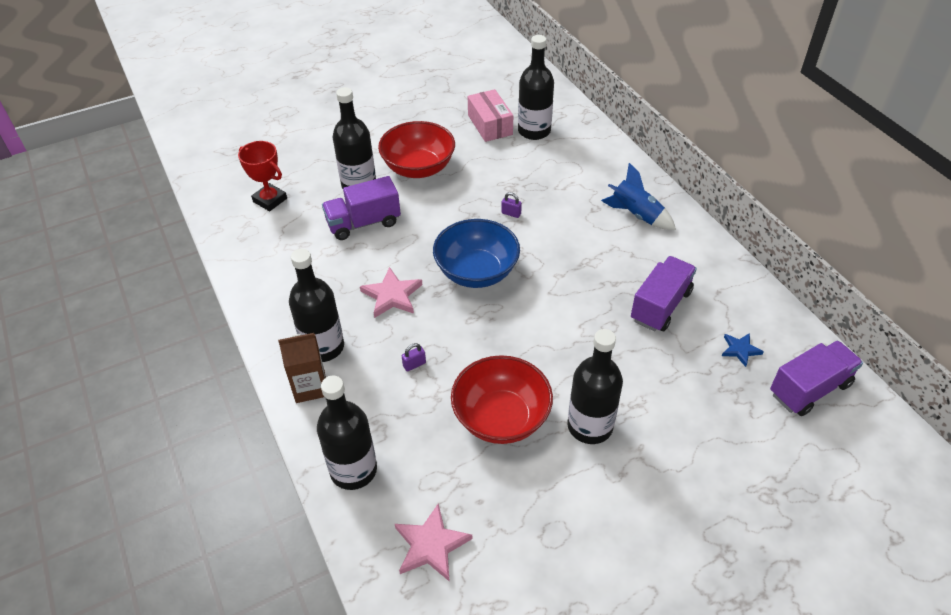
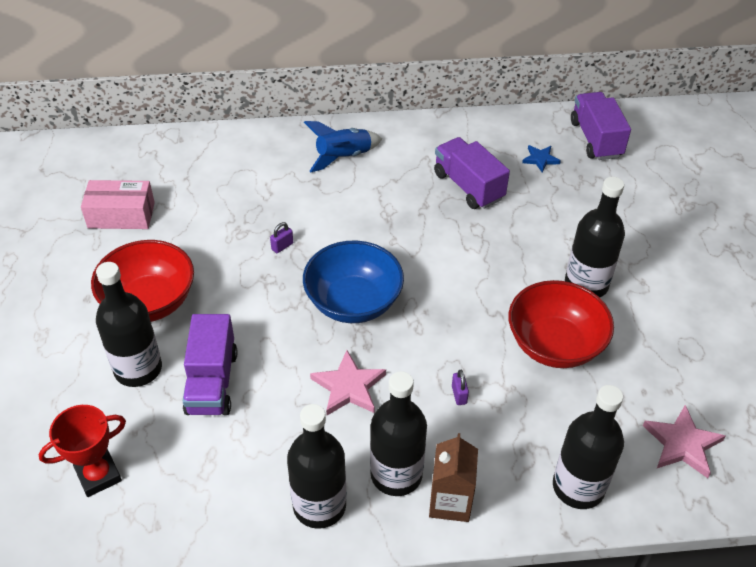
camera: 70 degrees left, 0 degrees up
(534, 131) = (162, 183): black bottle -> black bottle (319, 505)

